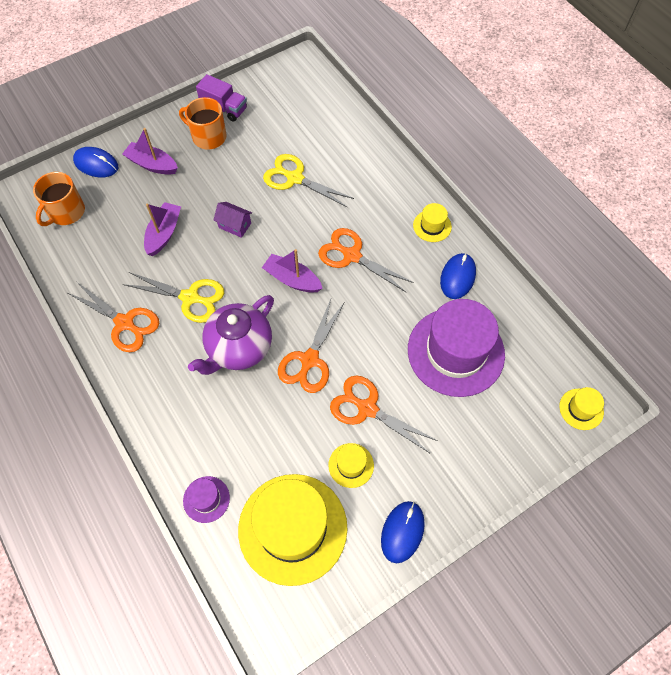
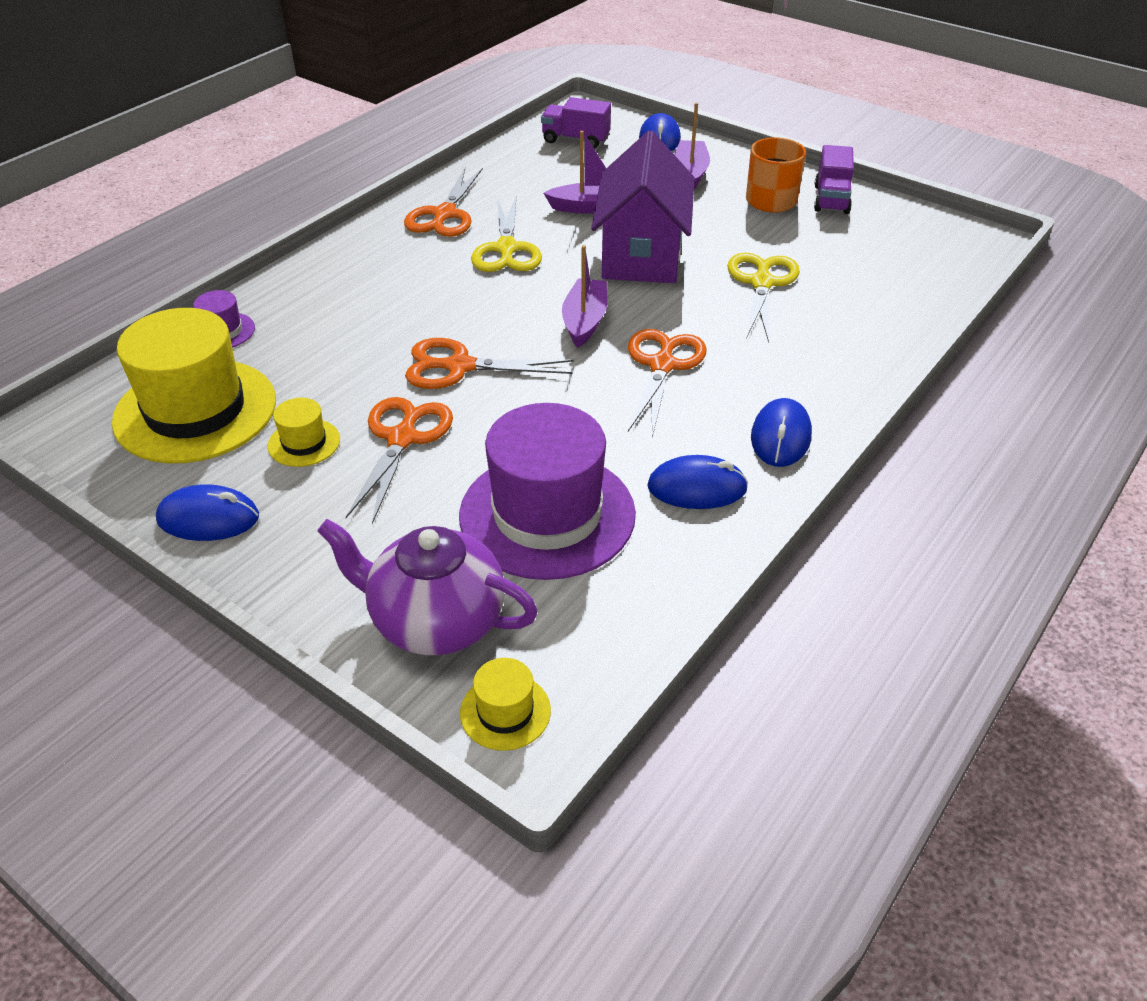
camera: 70 degrees right, 20 degrees down
(66, 212) = (575, 140): orange mug -> purple truck
(234, 225) = (641, 254): purple house -> purple house, size x2.47
(238, 348) = (450, 303): purple teapot -> purple teapot (435, 620)
(432, 226) = (780, 437): yellow hat -> blue mouse

